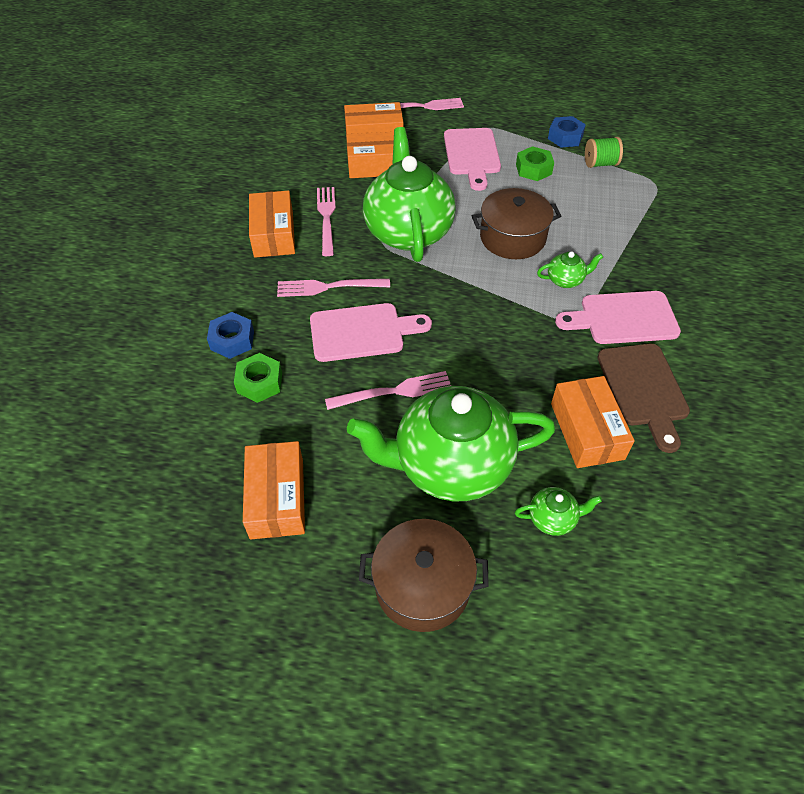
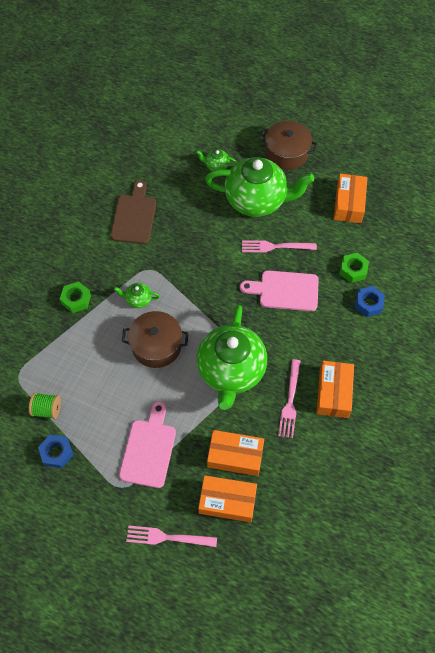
camera: 165 degrees left, 10 degrees up
(328, 287) = (300, 332): pink fork -> none
(533, 169) = (105, 417): green nut -> green nut (76, 299)
(587, 431) = (178, 201): orange box -> none
(623, 318) = (118, 262): pink cutting board -> none

